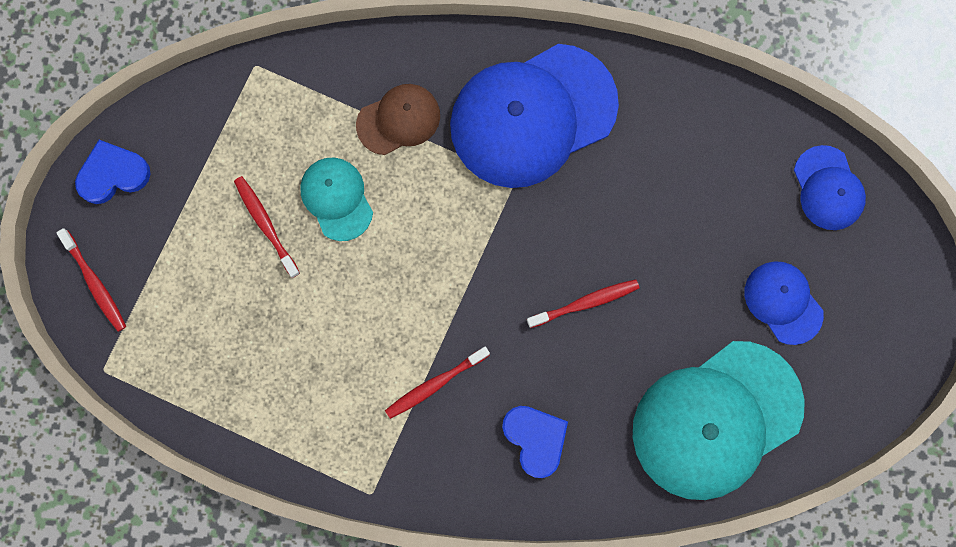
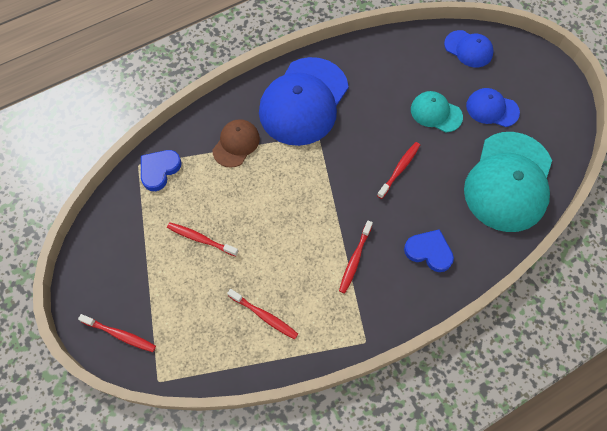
camera: 35 degrees left, 15 degrees down
(113, 174) = (92, 268): blue heart -> blue heart (159, 170)
(275, 378) = (264, 316): none -> red toothbrush
(336, 199) = (231, 201): turquoise cap -> turquoise cap (436, 113)

